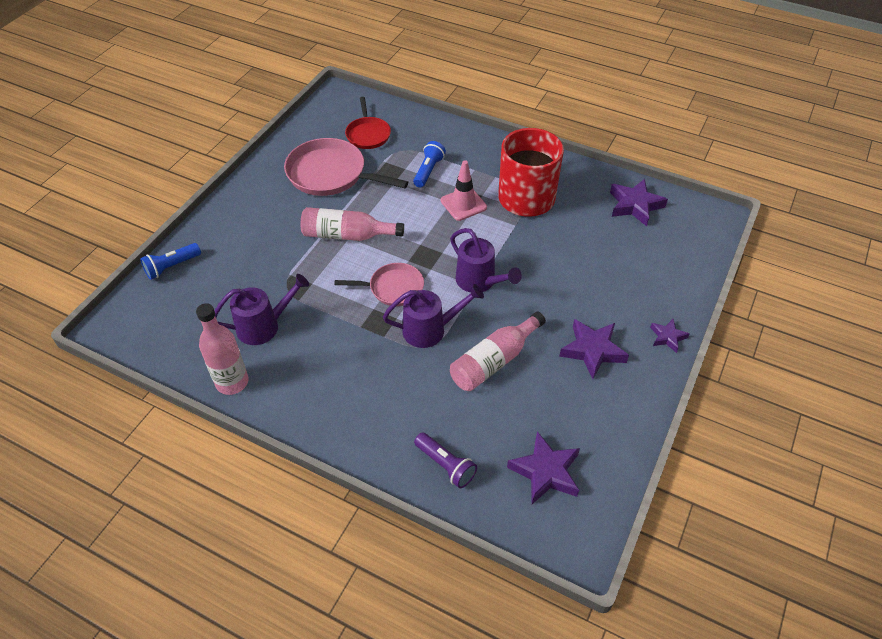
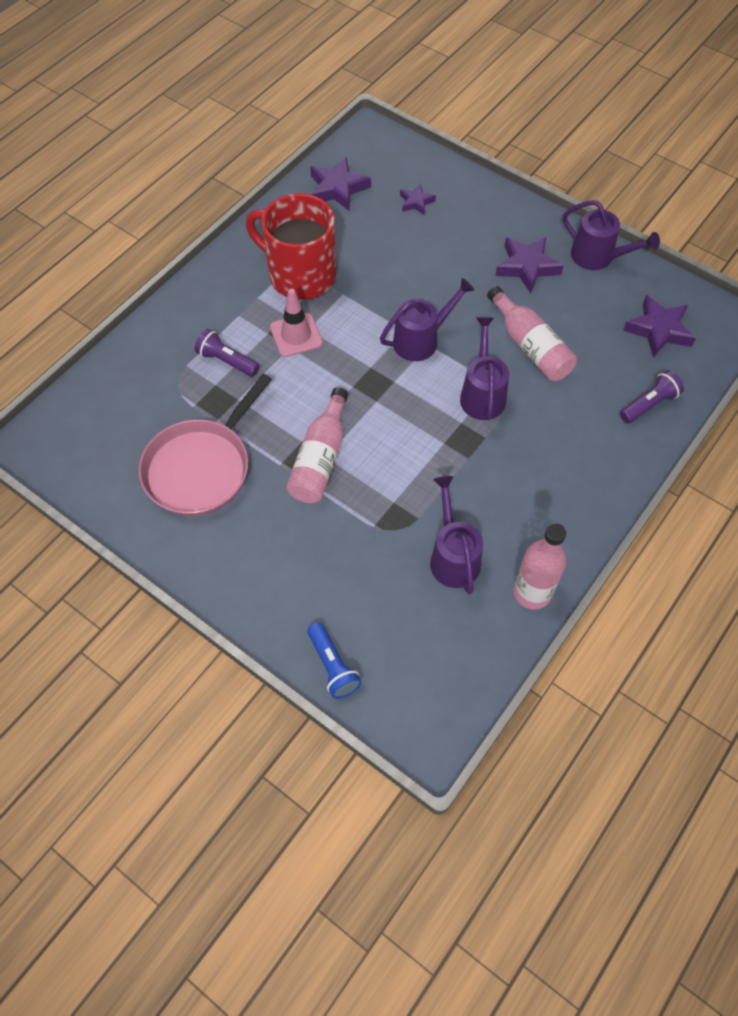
camera: 80 degrees left, 10 degrees up
(368, 134) = (133, 417): red pan -> none
(393, 288) = (416, 420): pink pan -> none
(428, 171) = (227, 361): blue flashlight -> purple flashlight
(628, 411) = (598, 257): none -> purple watering can
(667, 337) = (518, 209): purple star -> purple star (416, 202)

